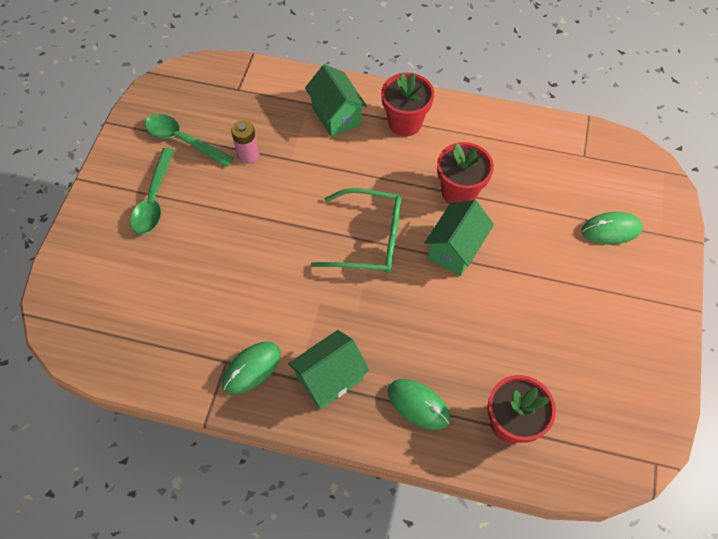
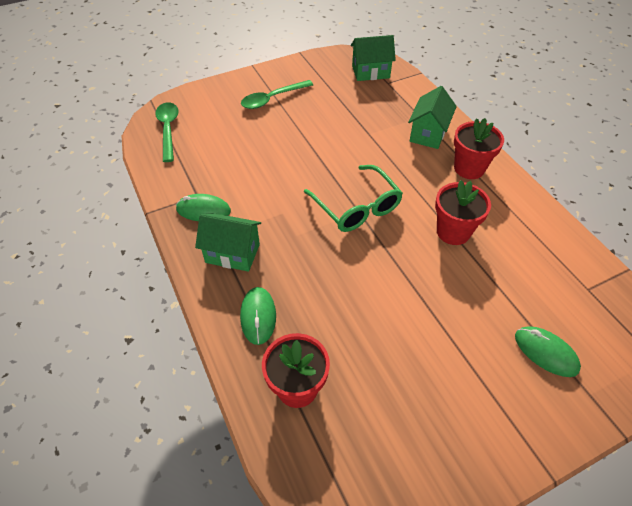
camera: 50 degrees right, 10 degrees down
(183, 140) = (324, 85): green spoon -> green spoon (168, 130)
(248, 155) = (348, 115): pink battery -> none
(455, 249) = (404, 259): green house -> green house (370, 72)

